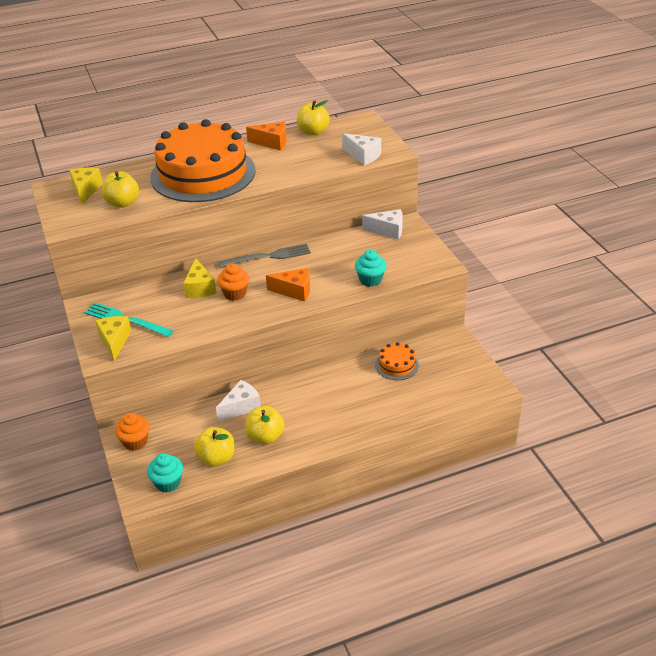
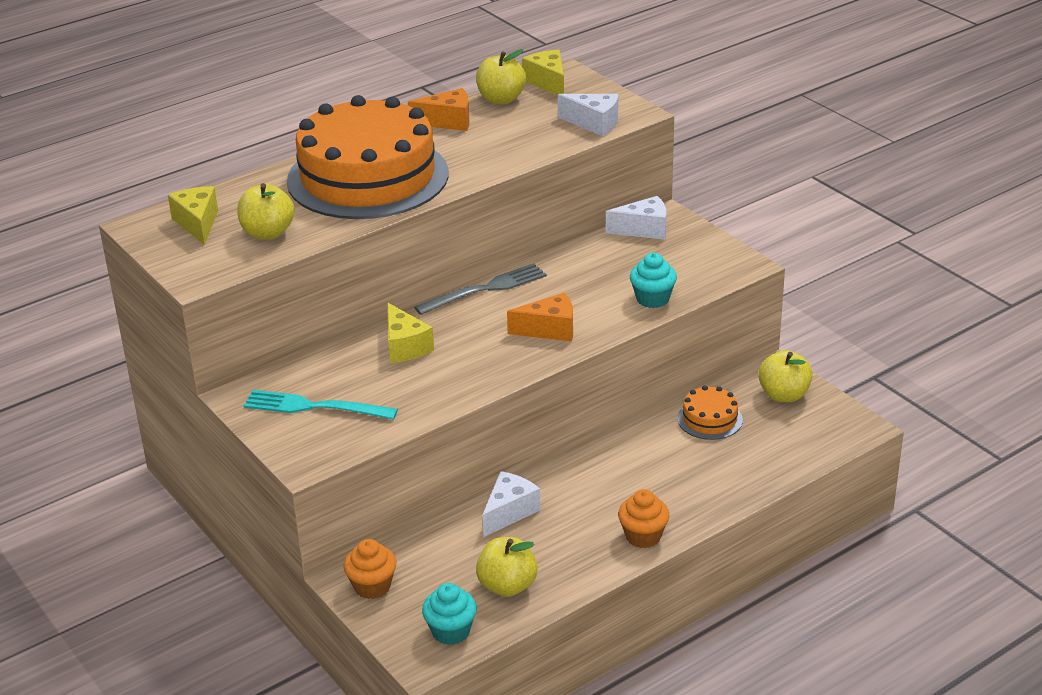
camera: 15 degrees left, 5 degrees down
(114, 341) = (314, 438): yellow cheese -> yellow cheese (548, 83)
(235, 294) = (462, 346): orange cupcake -> orange cupcake (643, 536)
(265, 437) = (565, 545): yellow apple -> yellow apple (784, 395)

